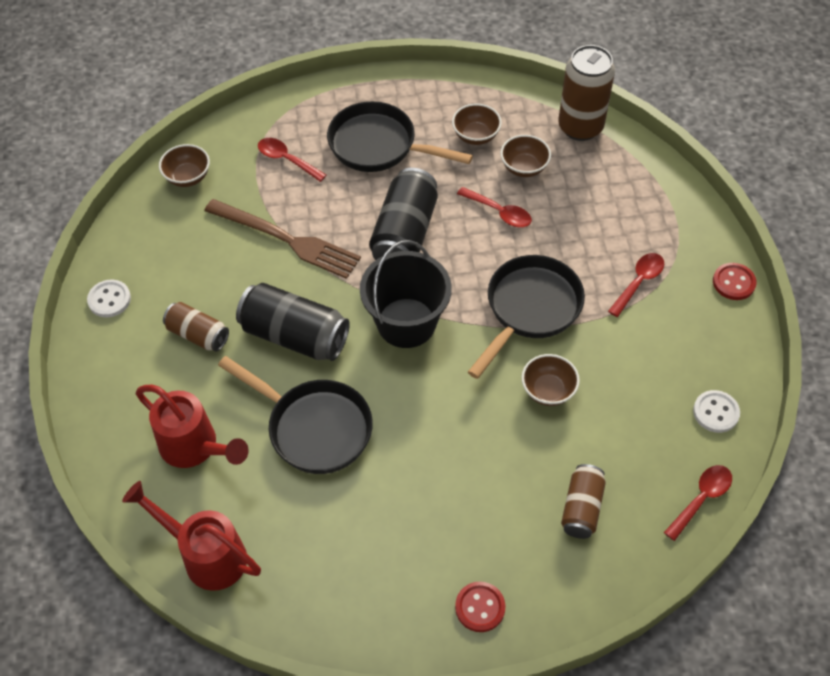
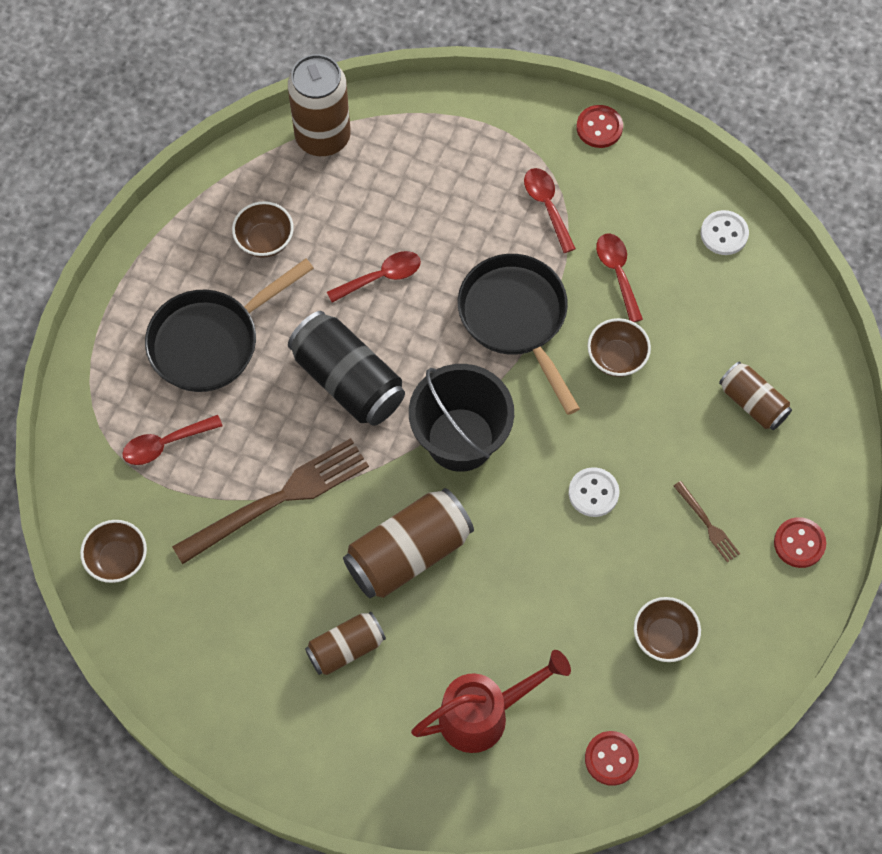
camera: 60 degrees left, 10 degrees up
(109, 299) = (239, 720): white button -> white button (593, 493)
(206, 555) = (611, 758): red watering can -> red button
(295, 336) = (408, 553): black can -> brown can
(314, 427) = (529, 590): black pan -> none
(450, 526) = (707, 524): none -> brown fork
(524, 167) = (339, 220): brown bowl -> brown bowl (664, 637)
(701, 499) = (799, 301): red spoon -> red spoon (617, 273)

